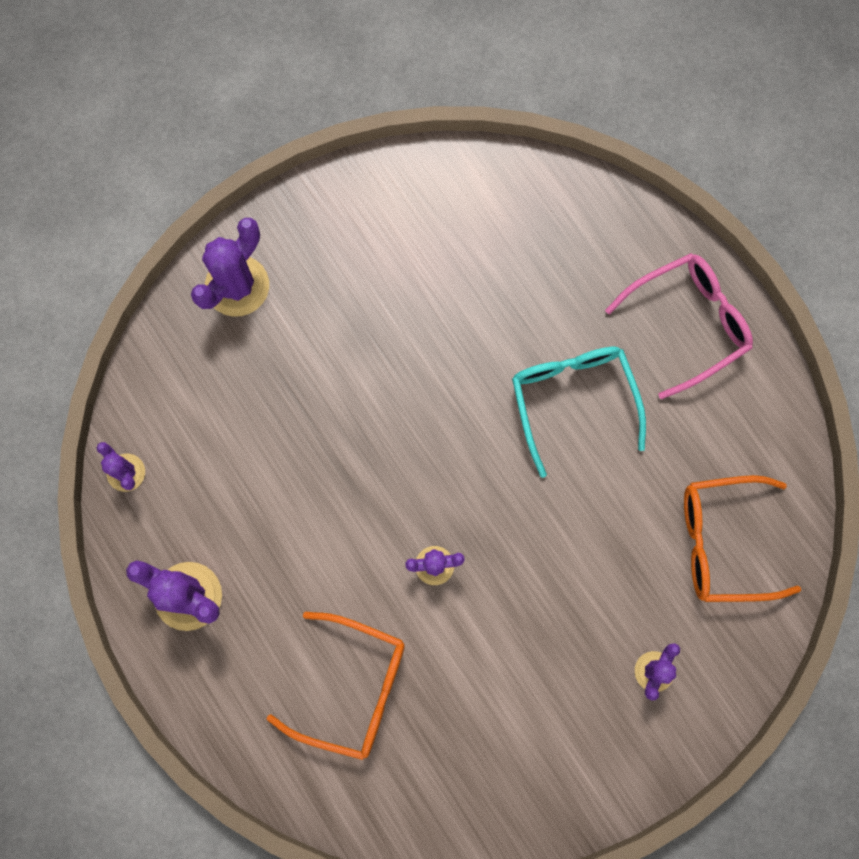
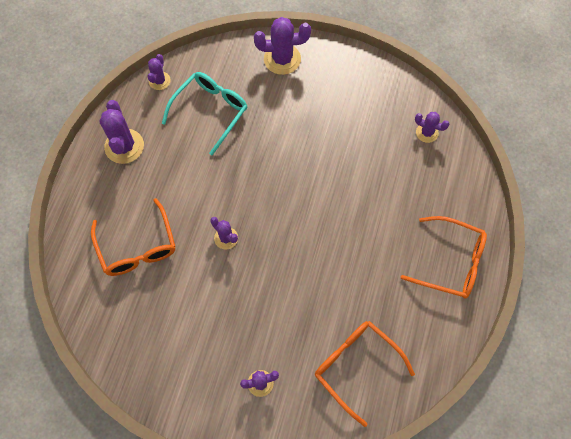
camera: 50 degrees right, 10 degrees down
(501, 201) = (427, 133): none -> purple cactus
(573, 400) = (362, 238): turquoise glasses -> turquoise glasses (210, 111)
(688, 323) = (451, 262): pink glasses -> orange glasses

